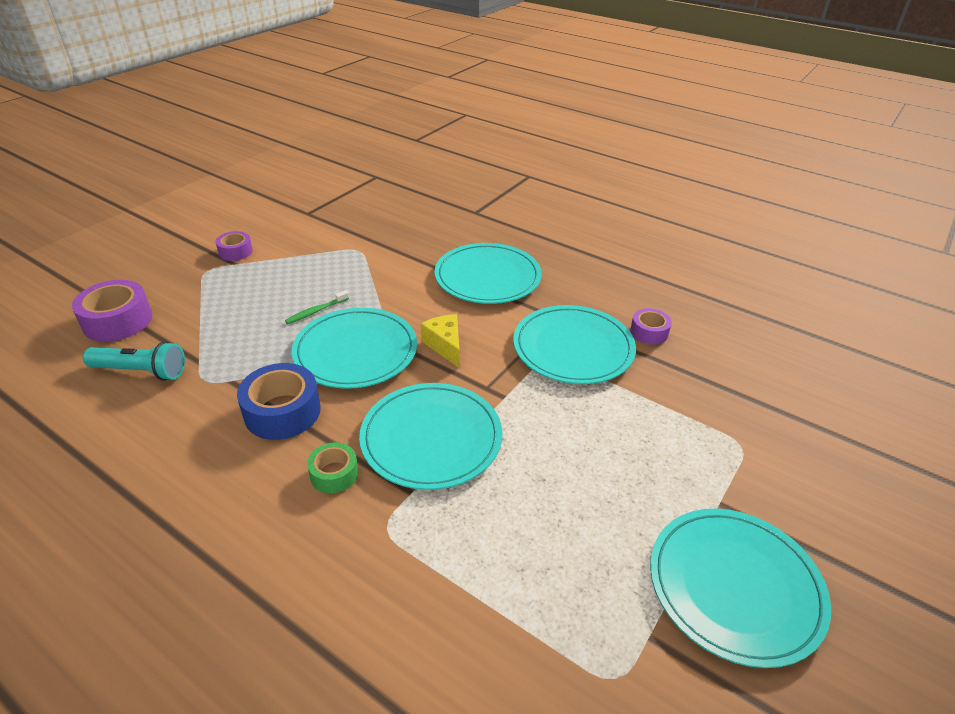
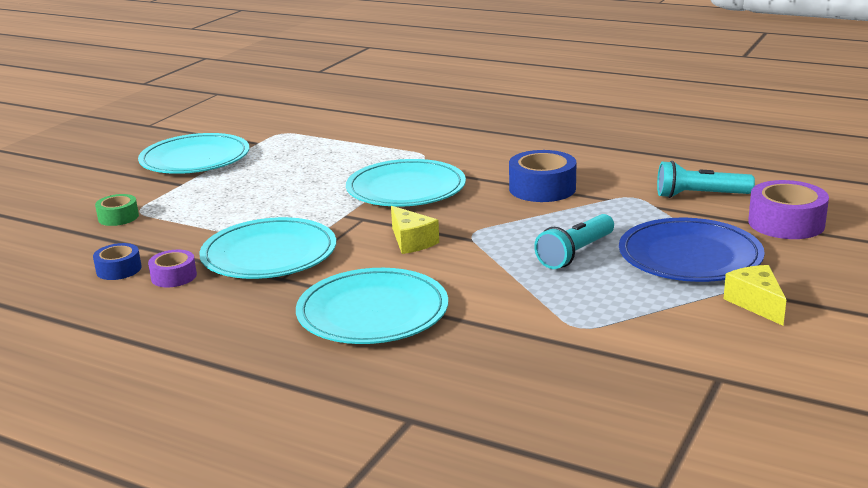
camera: 175 degrees right, 15 degrees down
(233, 296) = (690, 256): none -> blue plate
(235, 252) = (756, 304): purple tape -> yellow cheese
(316, 311) = (575, 253): green toothbrush -> turquoise flashlight
(334, 474) = (474, 168): green tape -> green tape (118, 217)
(355, 351) = (505, 228): turquoise plate -> none
(703, 348) = (119, 269): none -> blue tape

